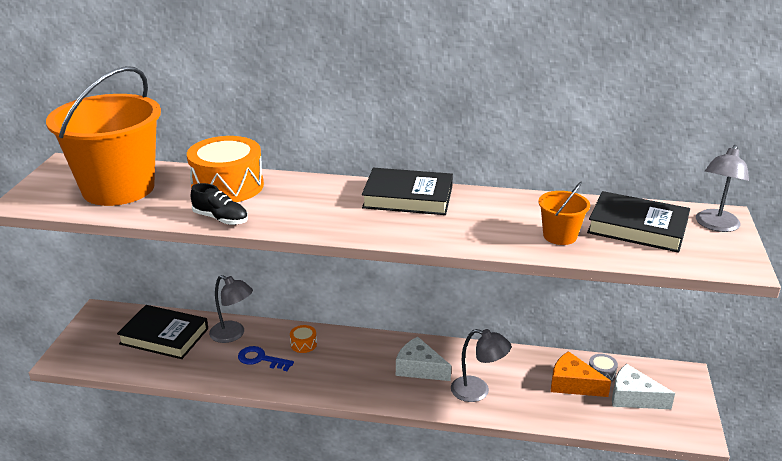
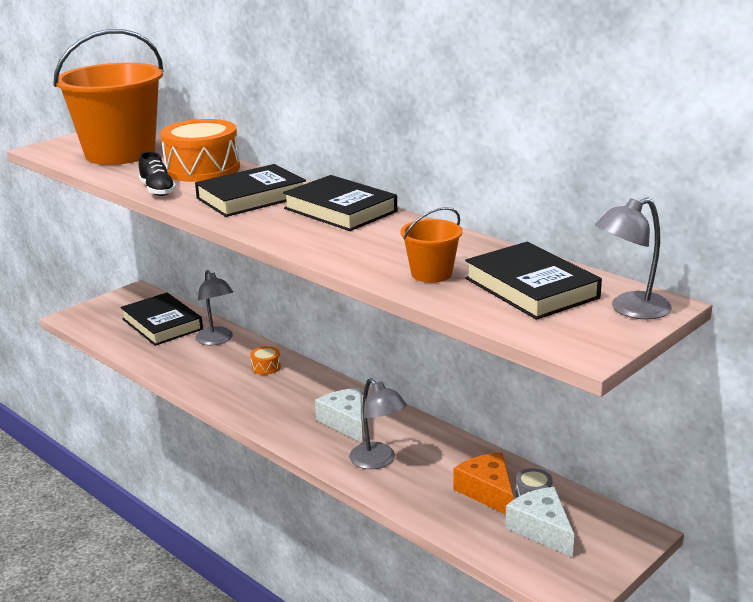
camera: 35 degrees right, 5 degrees down
(260, 359) = (216, 366): blue key -> none
(317, 204) = (251, 197): none -> black book

